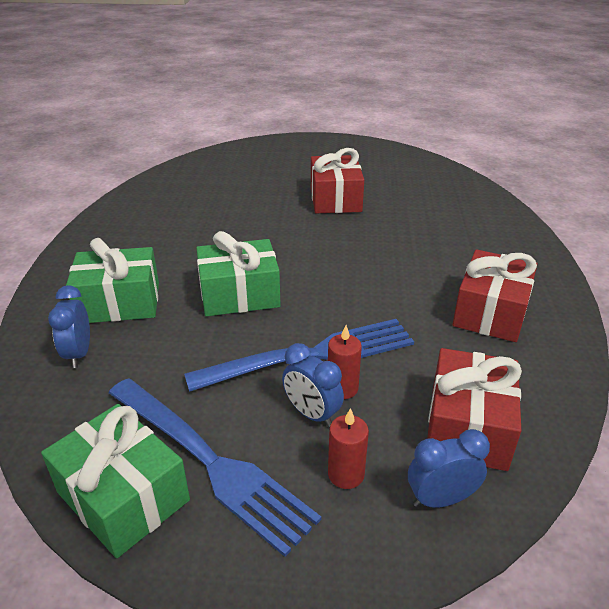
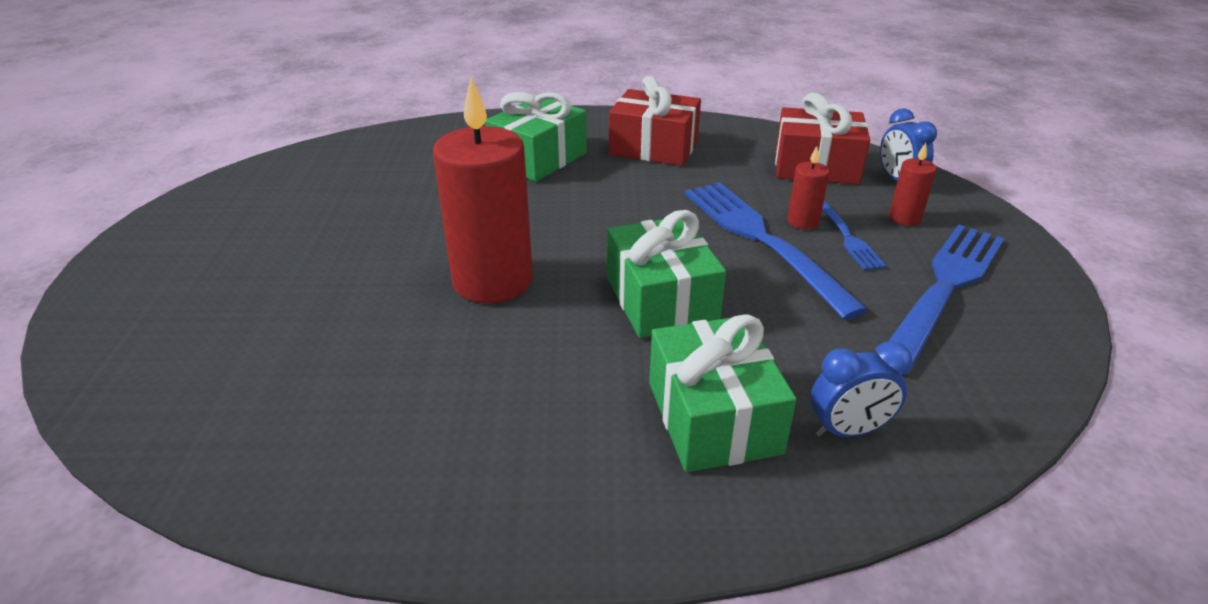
camera: 95 degrees left, 0 degrees up
(123, 496) = (1024, 335): green gift -> green gift (538, 158)
(277, 234) = (493, 281): none -> red candle
(311, 414) = (847, 236): blue clock -> blue fork
(335, 199) = (385, 235): red gift -> none

